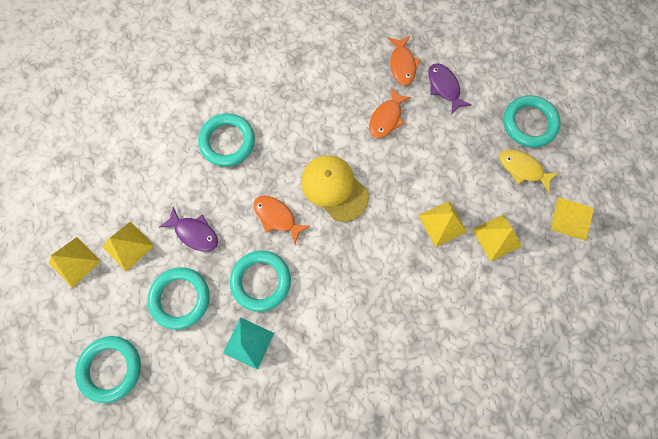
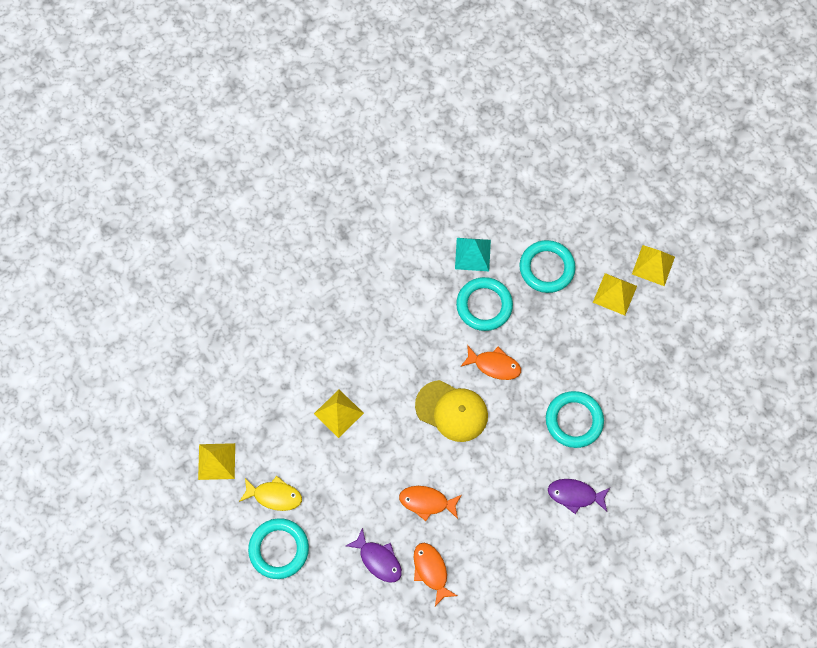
camera: 160 degrees right, 5 degrees down
(111, 368) = (575, 198): turquoise ring -> none
(194, 233) = (562, 325): purple fish -> purple fish (575, 495)
(386, 118) = (427, 502): orange fish -> orange fish turned 90 degrees counterclockwise
(496, 237) = (284, 418): yellow pyramid -> none

